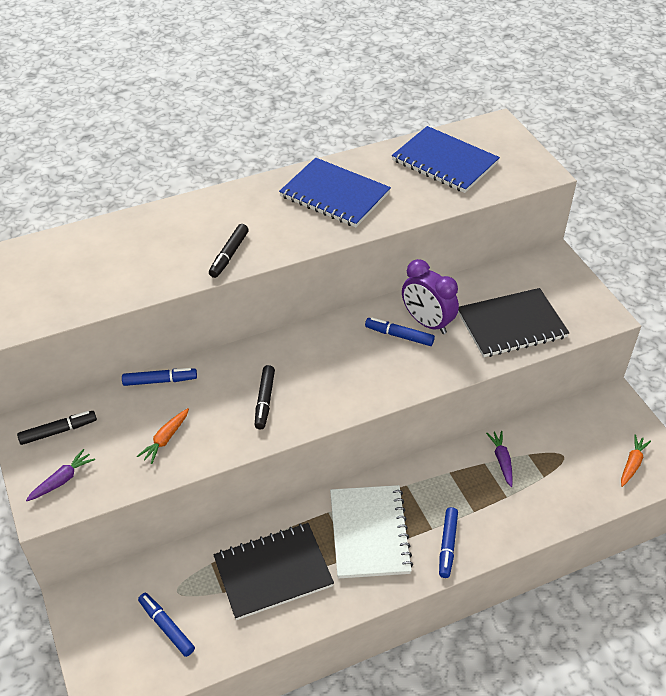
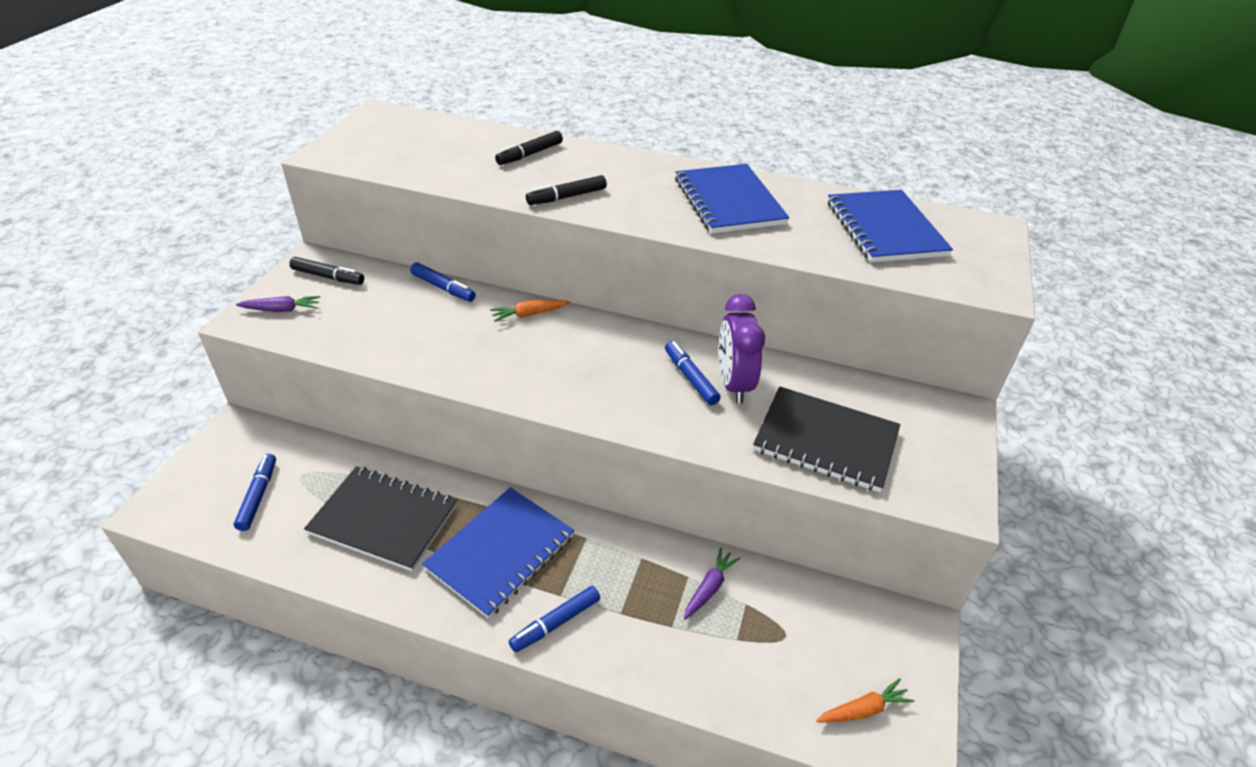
camera: 40 degrees right, 5 degrees down
(165, 439) = (387, 330): orange carrot -> orange carrot (529, 314)
(265, 401) = (499, 353): black marker -> black marker (530, 154)
(369, 533) = (500, 552): white notebook -> blue notebook

